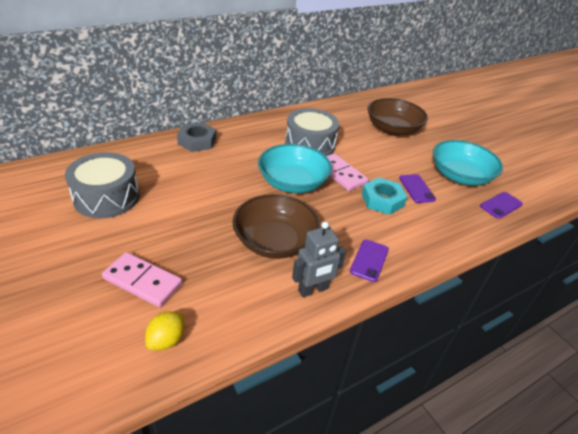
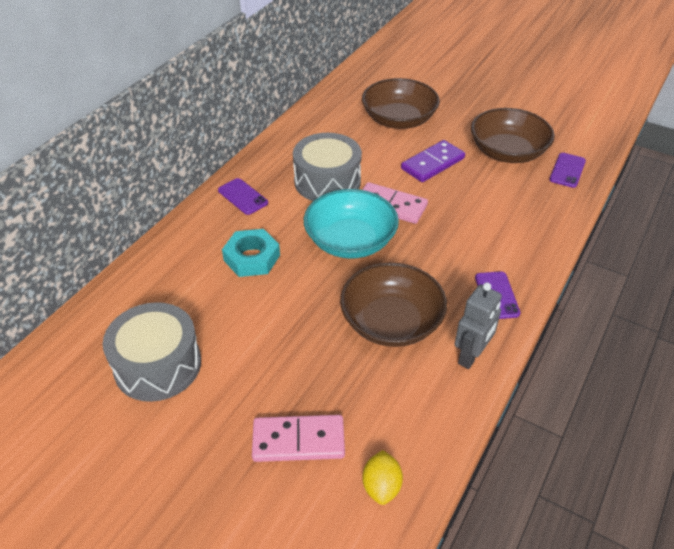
camera: 25 degrees left, 5 degrees up
(197, 141) = (194, 237): grey nut -> none
(382, 200) = (456, 218): turquoise nut -> turquoise nut (252, 258)
(394, 162) = (432, 163): none -> purple domino
(416, 188) = (478, 188): purple phone -> purple phone (243, 197)
(460, 176) = (507, 152): turquoise bowl -> brown bowl

